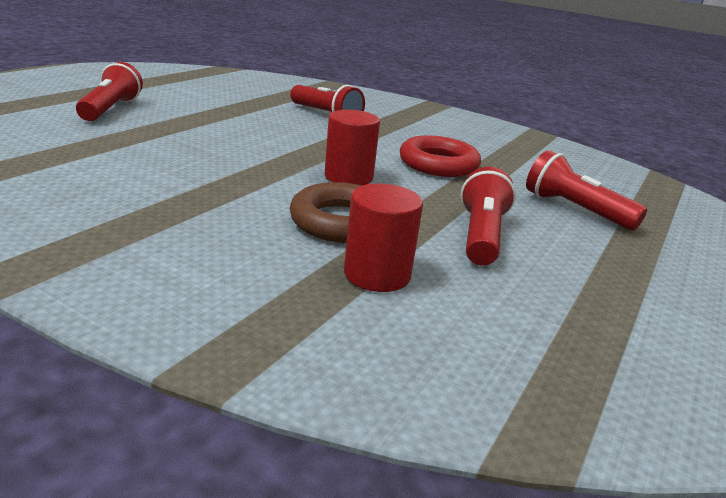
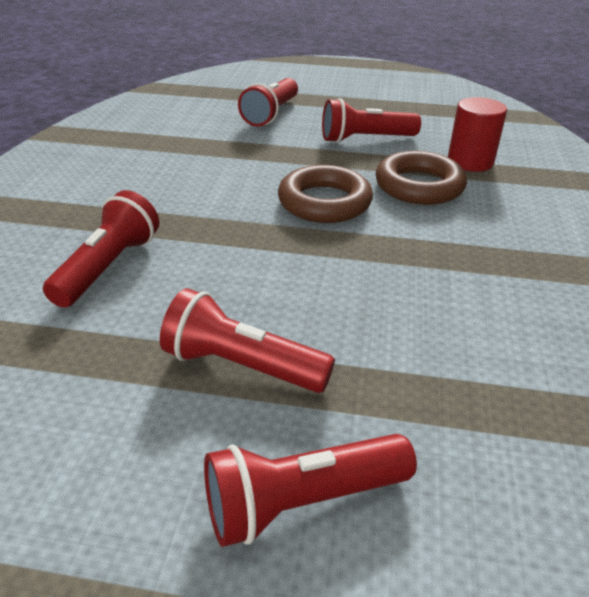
camera: 110 degrees left, 10 degrees up
(202, 119) = (242, 366): none -> red flashlight
(348, 177) = (324, 202): red cylinder -> brown ring
(438, 164) = (230, 169): red ring -> none

